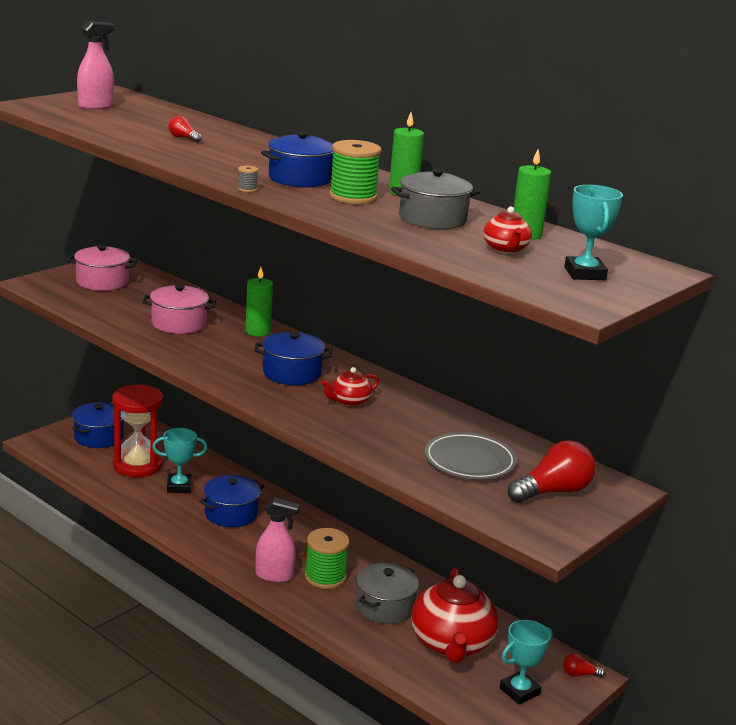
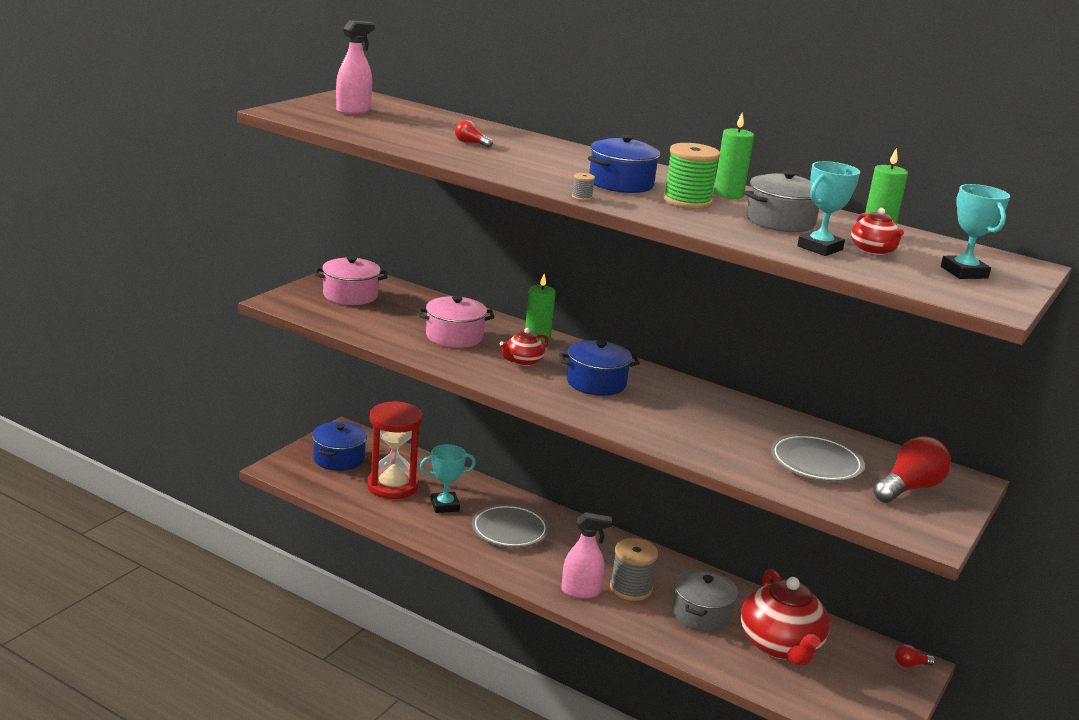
camera: 10 degrees left, 0 degrees up
(231, 514) = (509, 530): blue pot -> grey plate
(325, 577) = (630, 588): green spool -> grey spool
(349, 401) = (668, 409): red teapot -> red teapot (523, 361)
(519, 691) = (864, 687): turquoise trophy -> turquoise trophy (820, 248)

